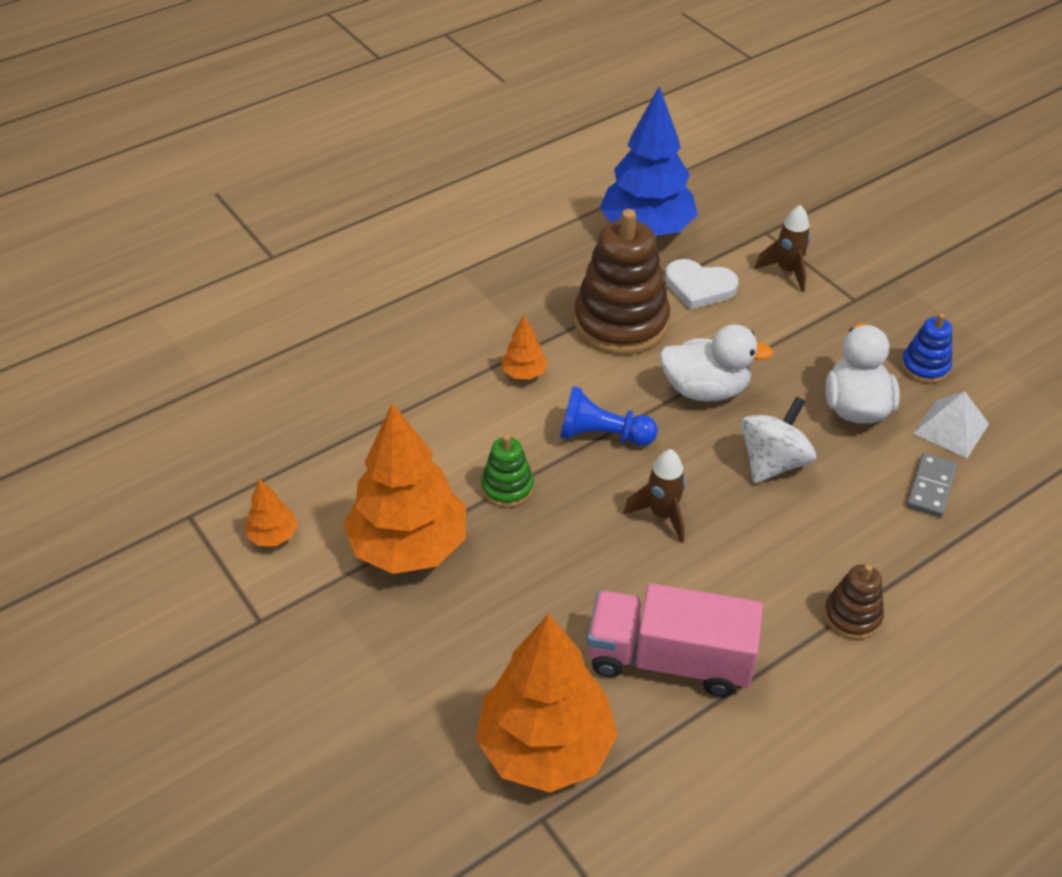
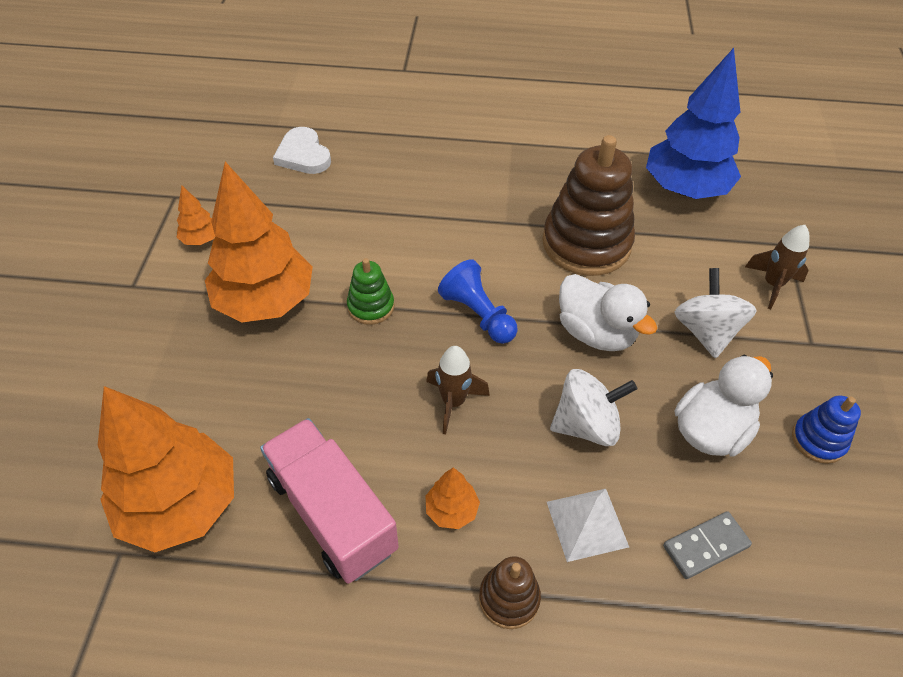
camera: 40 degrees right, 5 degrees up
(524, 373) = (474, 236): orange tree -> orange tree (451, 510)
(699, 287) = (680, 254): white heart -> white heart (303, 155)
(779, 337) = (705, 331): none -> white spinning top
(951, 428) = (784, 510): white pyramid -> white pyramid (587, 524)

